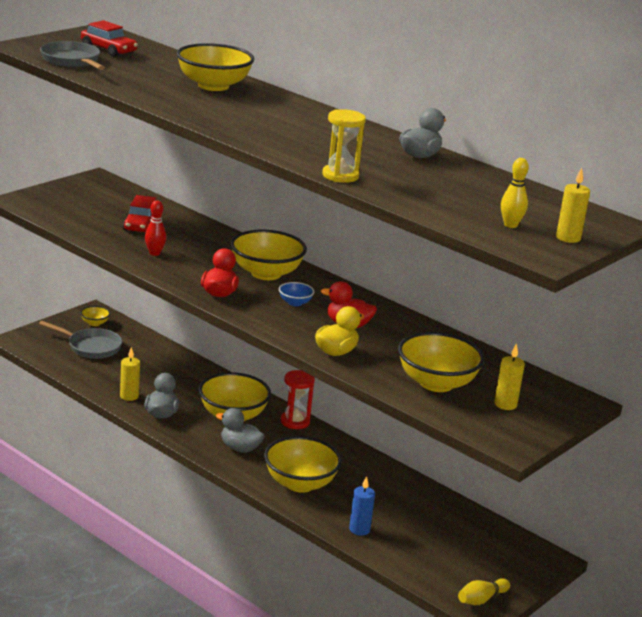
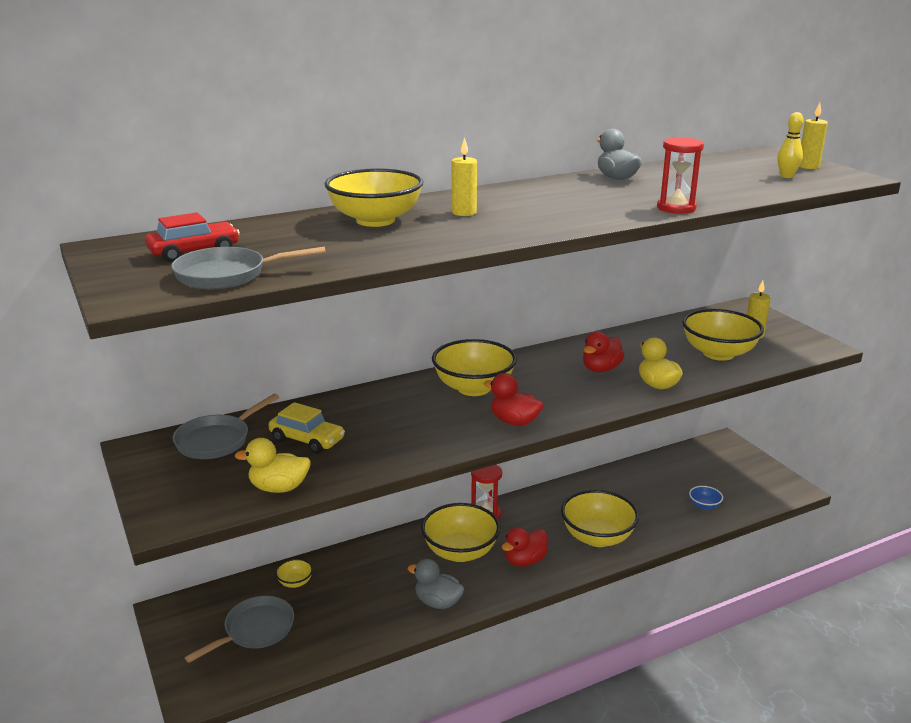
camera: 65 degrees left, 0 degrees up
(74, 225) = (279, 488): none -> yellow duck
(95, 323) = (197, 616): yellow bowl -> yellow bowl (295, 582)
(122, 198) = (217, 440): none -> grey pan
(129, 396) = (388, 620): yellow candle -> yellow candle (464, 213)
(141, 224) = (307, 439): red car -> yellow car
(154, 253) = (394, 443): red bowling pin -> none
(240, 448) = (525, 561): grey duck -> red duck
(295, 303) = (547, 385): blue bowl -> blue bowl (704, 506)
(340, 176) = (676, 208): yellow hourglass -> red hourglass
(359, 529) = (678, 521): blue candle -> none
(481, 599) = (780, 486): yellow bowling pin -> none

